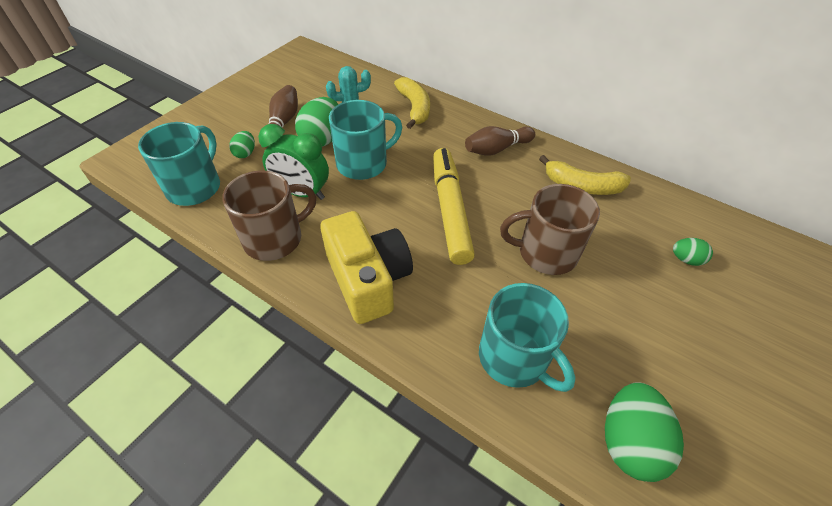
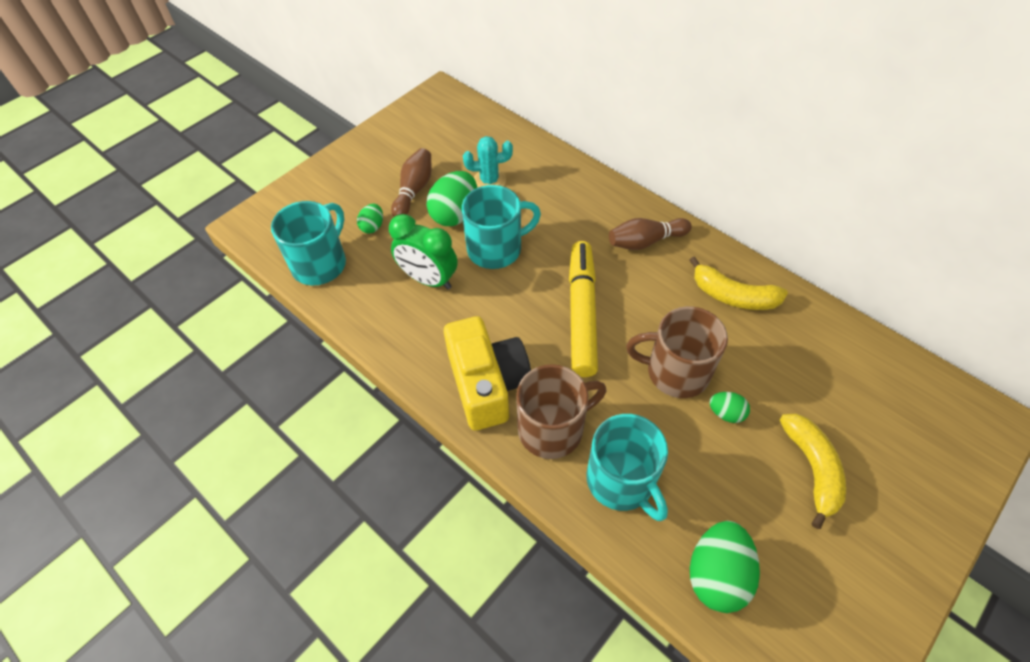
camera: 10 degrees right, 5 degrees up
(275, 238) = (398, 330): brown mug -> brown mug (552, 428)
(414, 108) = (560, 180): yellow banana -> yellow banana (812, 469)
(686, 259) = (828, 394): green egg -> green egg (726, 413)

